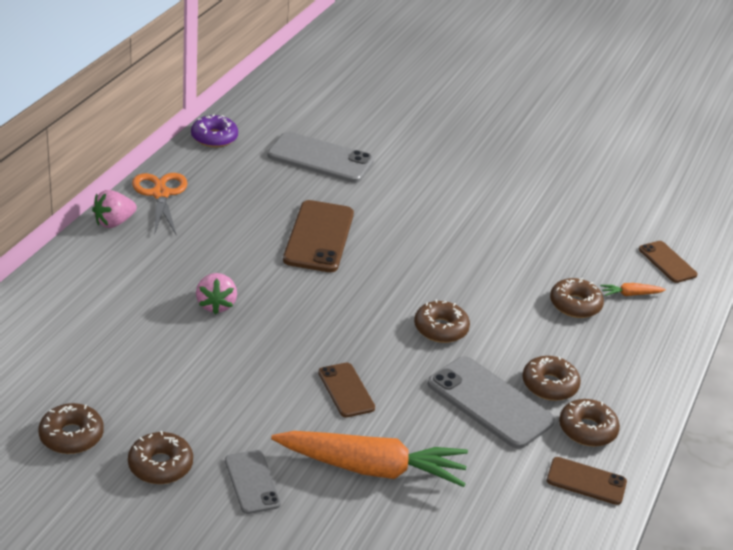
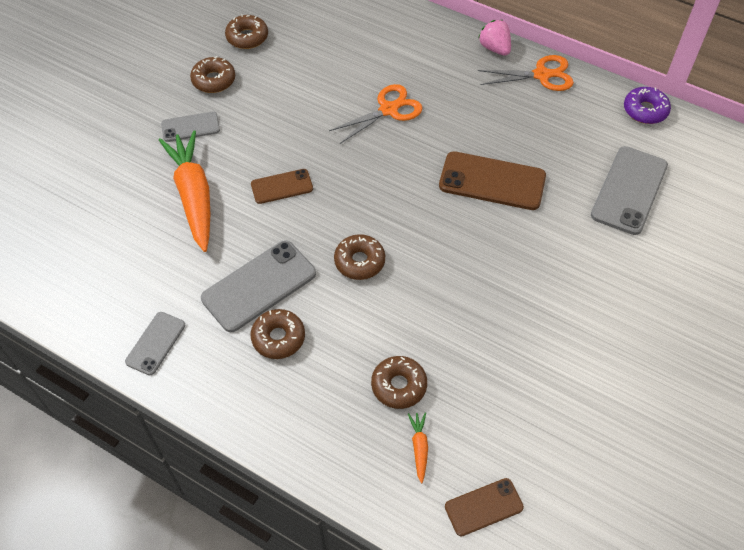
camera: 100 degrees right, 20 degrees up
(216, 305) = (388, 109): pink strawberry -> orange scissors
(371, 468) = (193, 196): orange carrot -> orange carrot turned 150 degrees clockwise
(586, 481) = (155, 343): brown phone -> grey phone
(587, 429) = (217, 358): brown donut -> none

